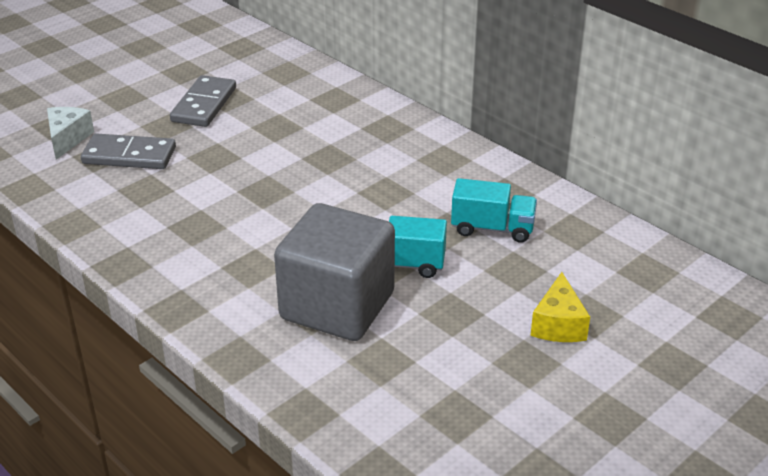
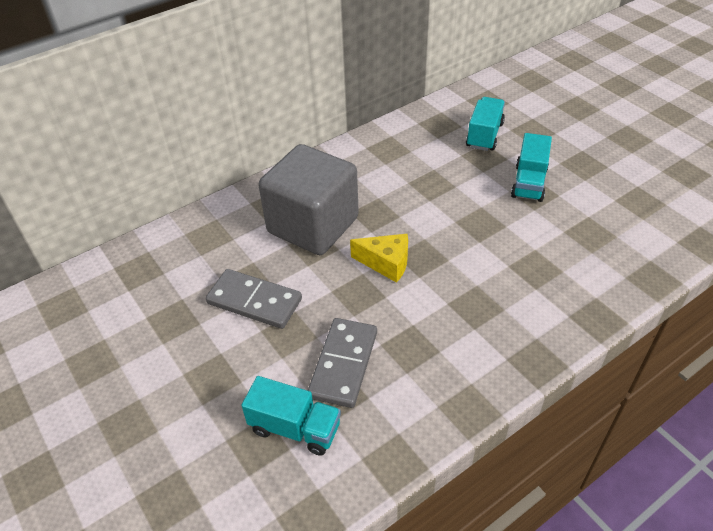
camera: 80 degrees left, 10 degrees up
(67, 139) = (295, 428): white cheese -> turquoise truck
(337, 306) = (583, 220): grey cube -> grey cube (313, 225)
(558, 324) = (590, 120): yellow cheese -> yellow cheese (386, 263)

